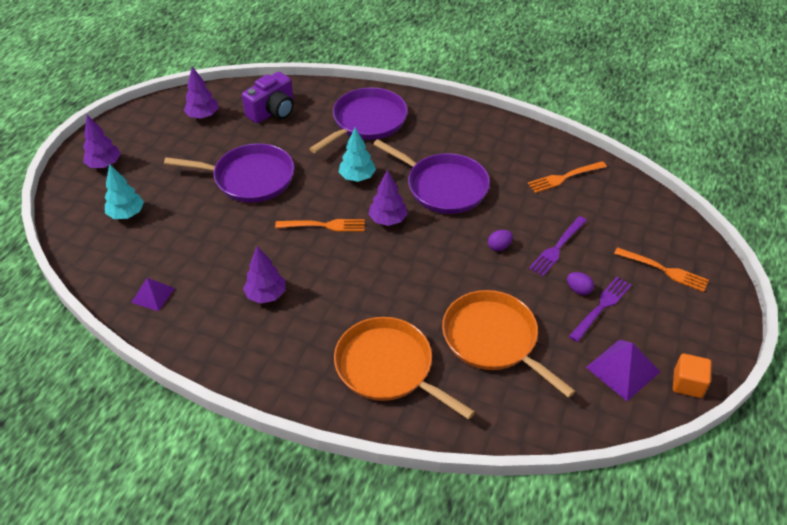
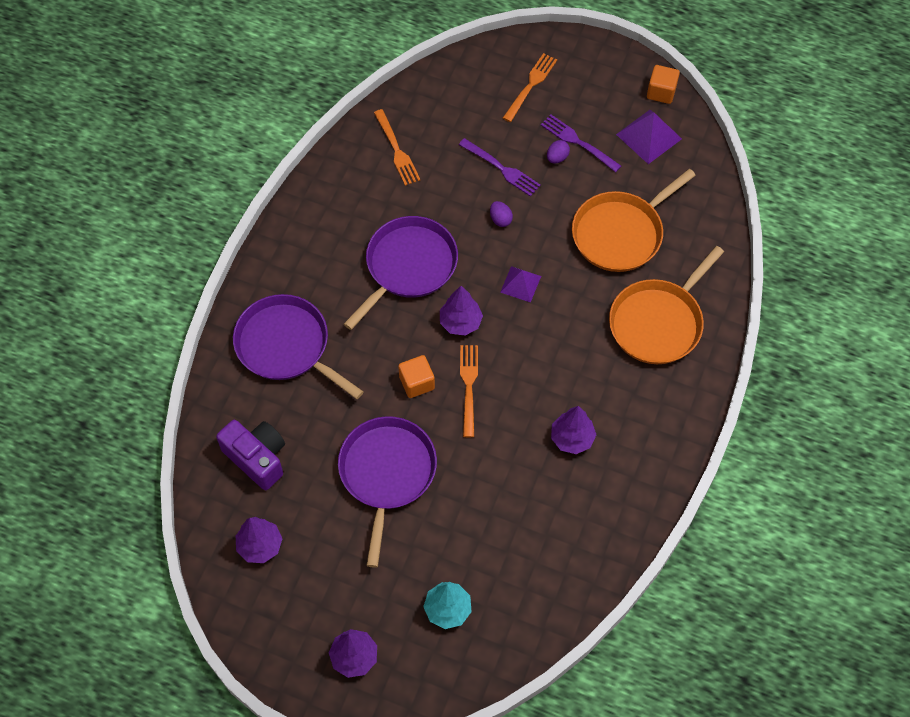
camera: 90 degrees left, 15 degrees up
(153, 295) = (575, 555): purple pyramid -> purple pyramid (520, 284)
(330, 194) = (417, 383): none -> orange cube
(357, 177) = (389, 354): turquoise tree -> none

